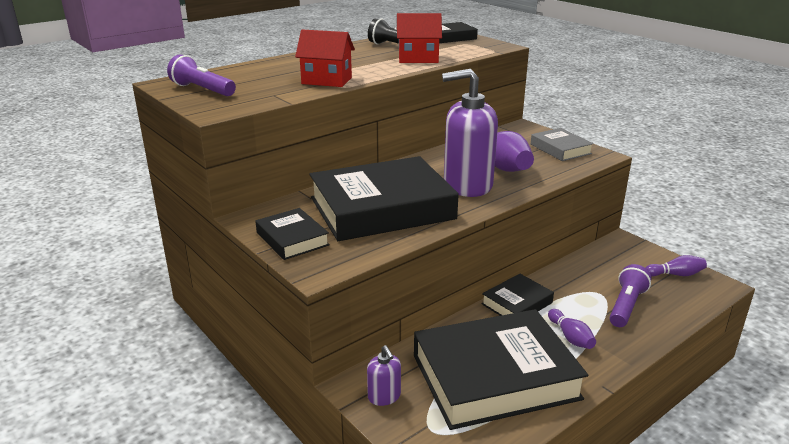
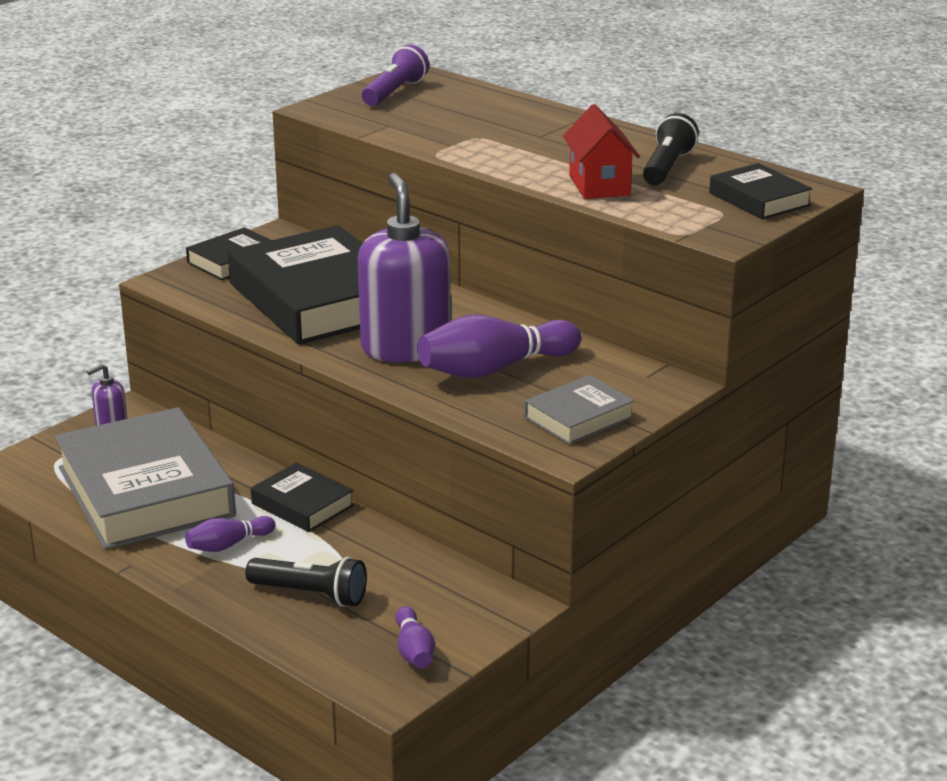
camera: 80 degrees right, 0 degrees up
(326, 81) = (458, 144): red house -> none
(495, 376) = (146, 491): black book -> grey book
(626, 306) = (310, 594): purple flashlight -> black flashlight

